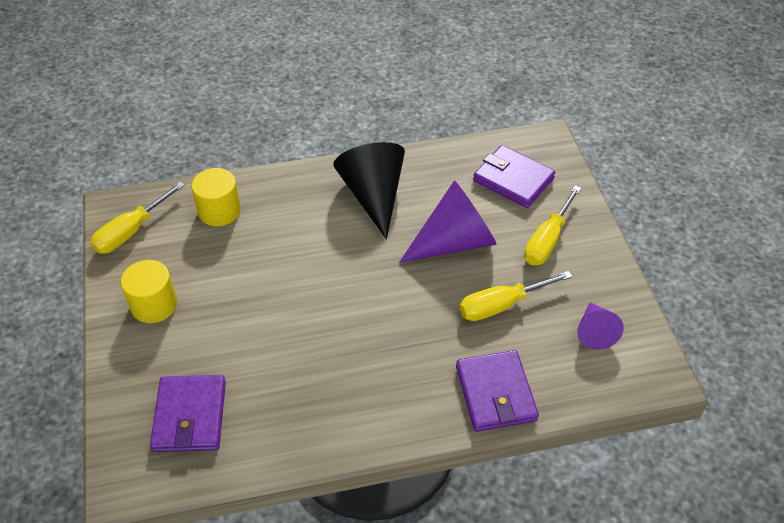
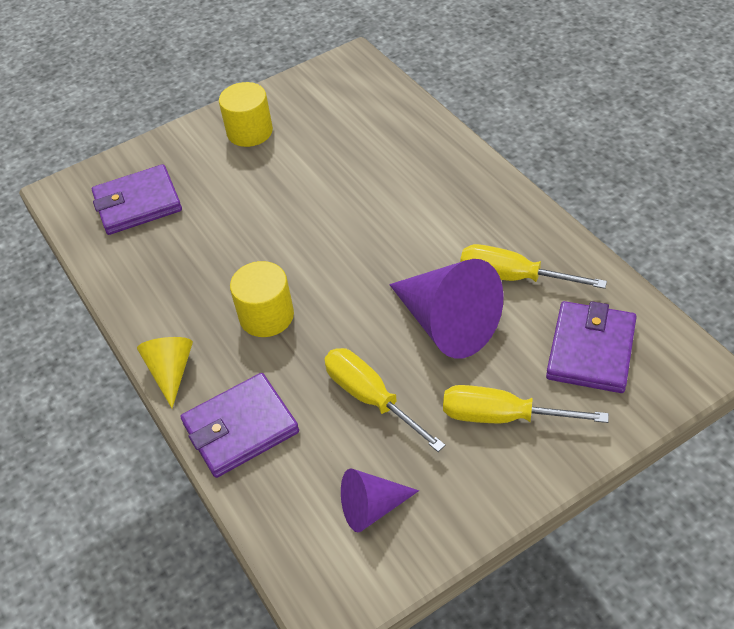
camera: 75 degrees right, 0 degrees up
(132, 231) = (329, 82): yellow screwdriver -> yellow screwdriver (513, 277)
(219, 211) = (386, 125): yellow cylinder -> yellow cylinder (266, 316)
(373, 195) = (478, 229): black cone -> none
(416, 430) = (171, 372): none -> yellow cone

